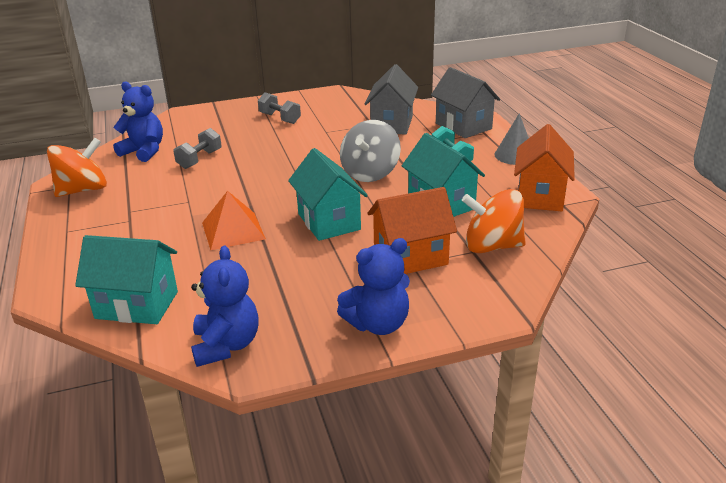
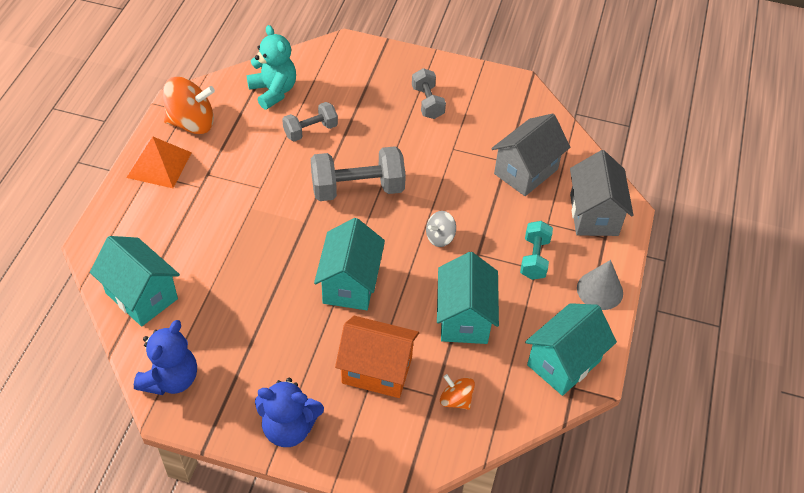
camera: 30 degrees right, 20 degrees up
(144, 151) = (273, 91): blue teddy bear -> turquoise teddy bear
(233, 230) = (267, 249): orange pyramid -> orange pyramid (159, 164)
(274, 173) = (357, 188): none -> grey dumbbell
(370, 173) = (440, 237): grey spinning top -> grey spinning top, size x0.53
(492, 246) = (456, 400): orange spinning top -> orange spinning top, size x0.53
(540, 196) = (563, 363): orange house -> turquoise house

